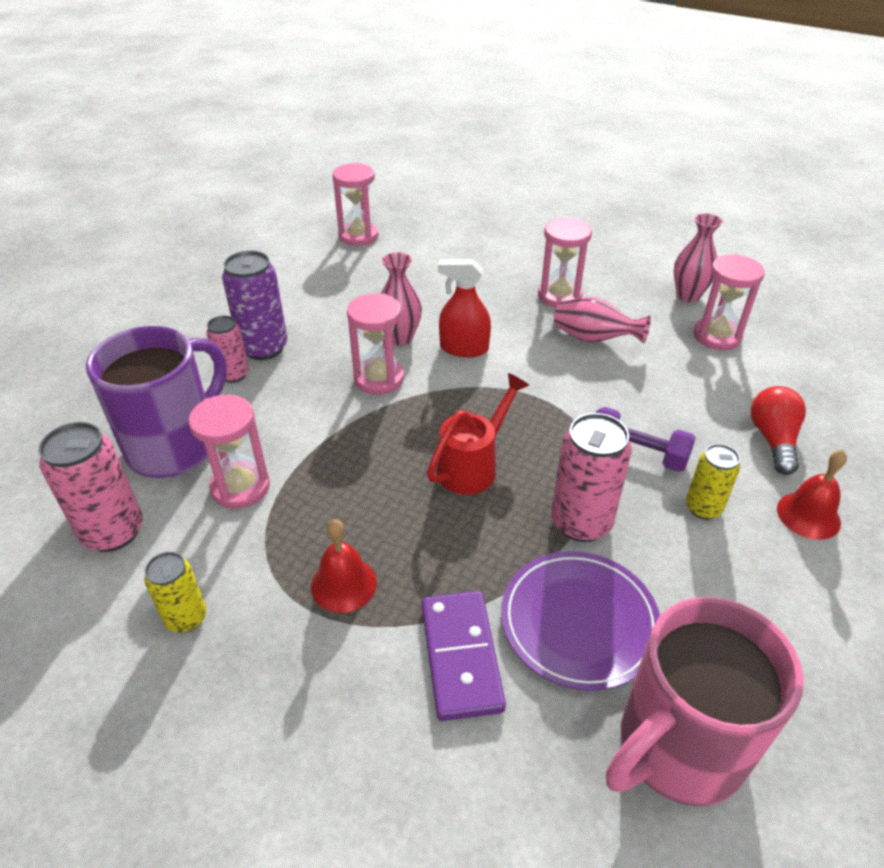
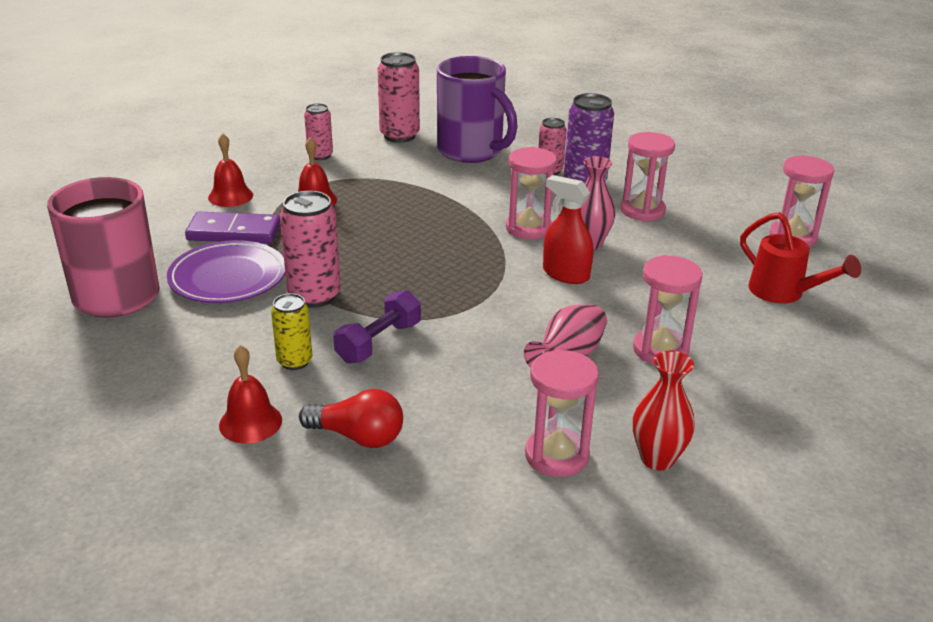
camera: 100 degrees right, 10 degrees down
(186, 618) = (320, 156): yellow can -> pink can
(240, 487) = (420, 171): pink hourglass -> pink hourglass (642, 210)
(347, 703) = (230, 196): none -> red bell
(464, 348) = (565, 274): red spray bottle -> red spray bottle turned 75 degrees counterclockwise
(473, 465) = (401, 258): red watering can -> red watering can (784, 293)
(688, 295) = (657, 459): pink vase -> red vase

